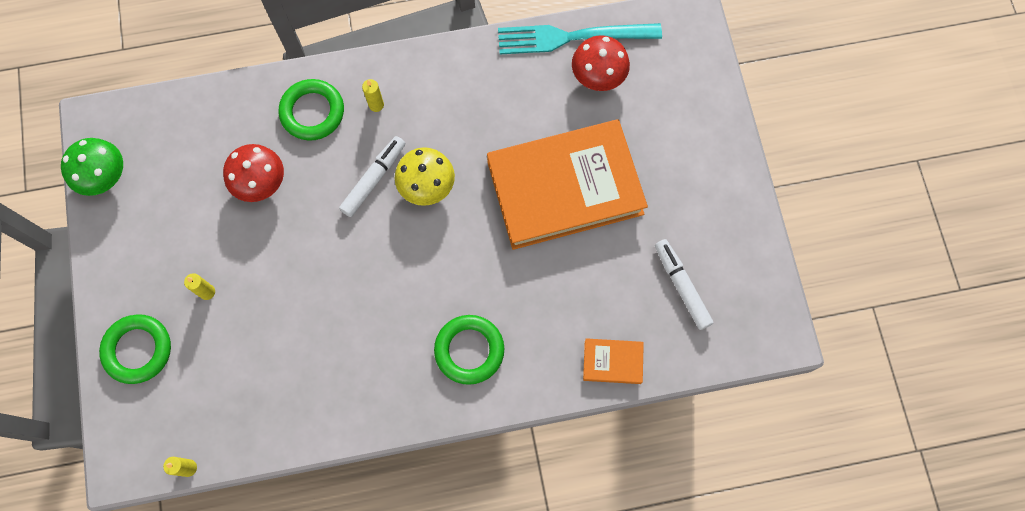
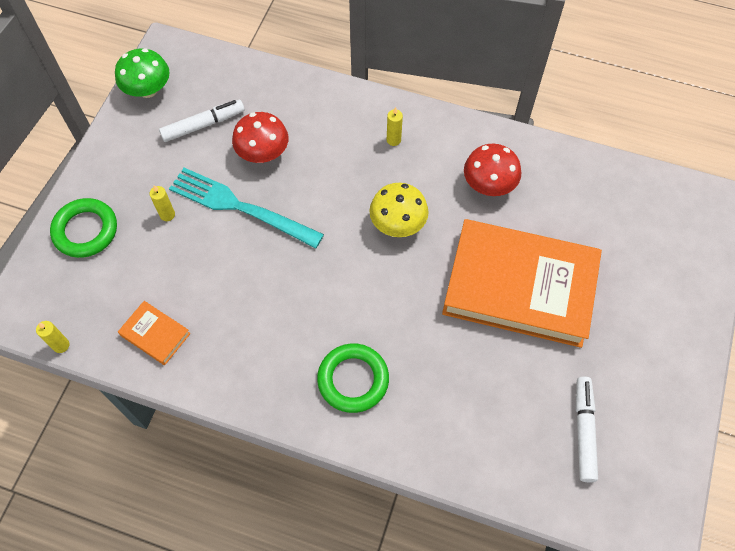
camera: 30 degrees right, 10 degrees down
(312, 112) = (338, 121): green ring -> none
(374, 179) = (356, 196): white marker -> white marker (203, 125)
(572, 37) = (595, 167): turquoise fork -> turquoise fork (240, 207)
(598, 75) = (603, 209): red mushroom -> red mushroom (489, 184)
(612, 362) = (478, 463): orange book -> orange book (155, 334)

